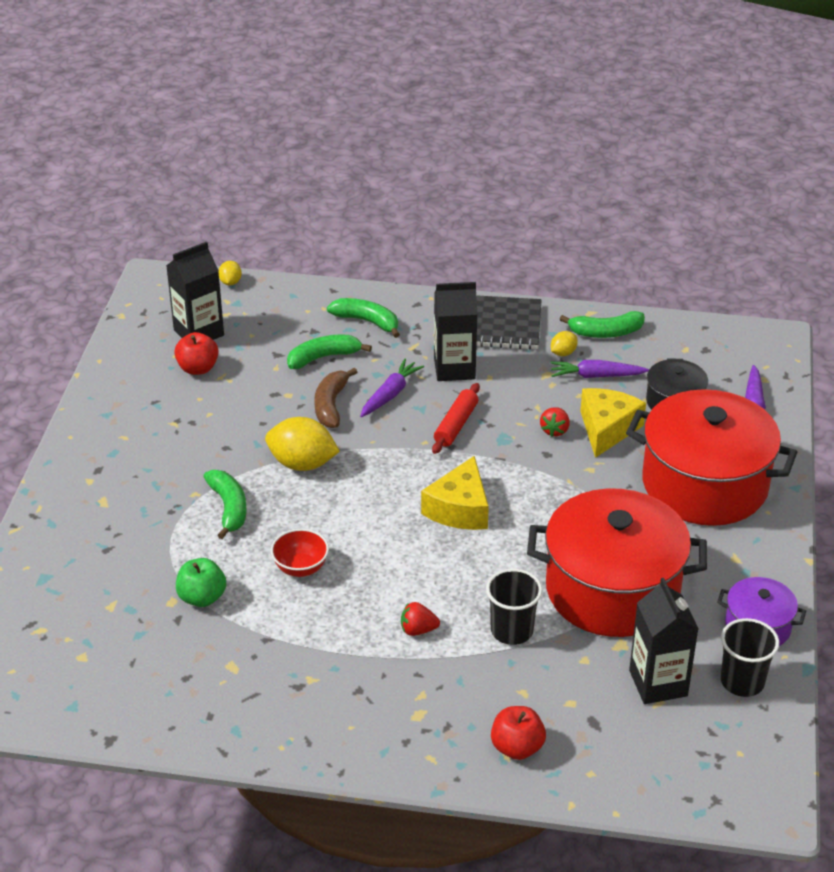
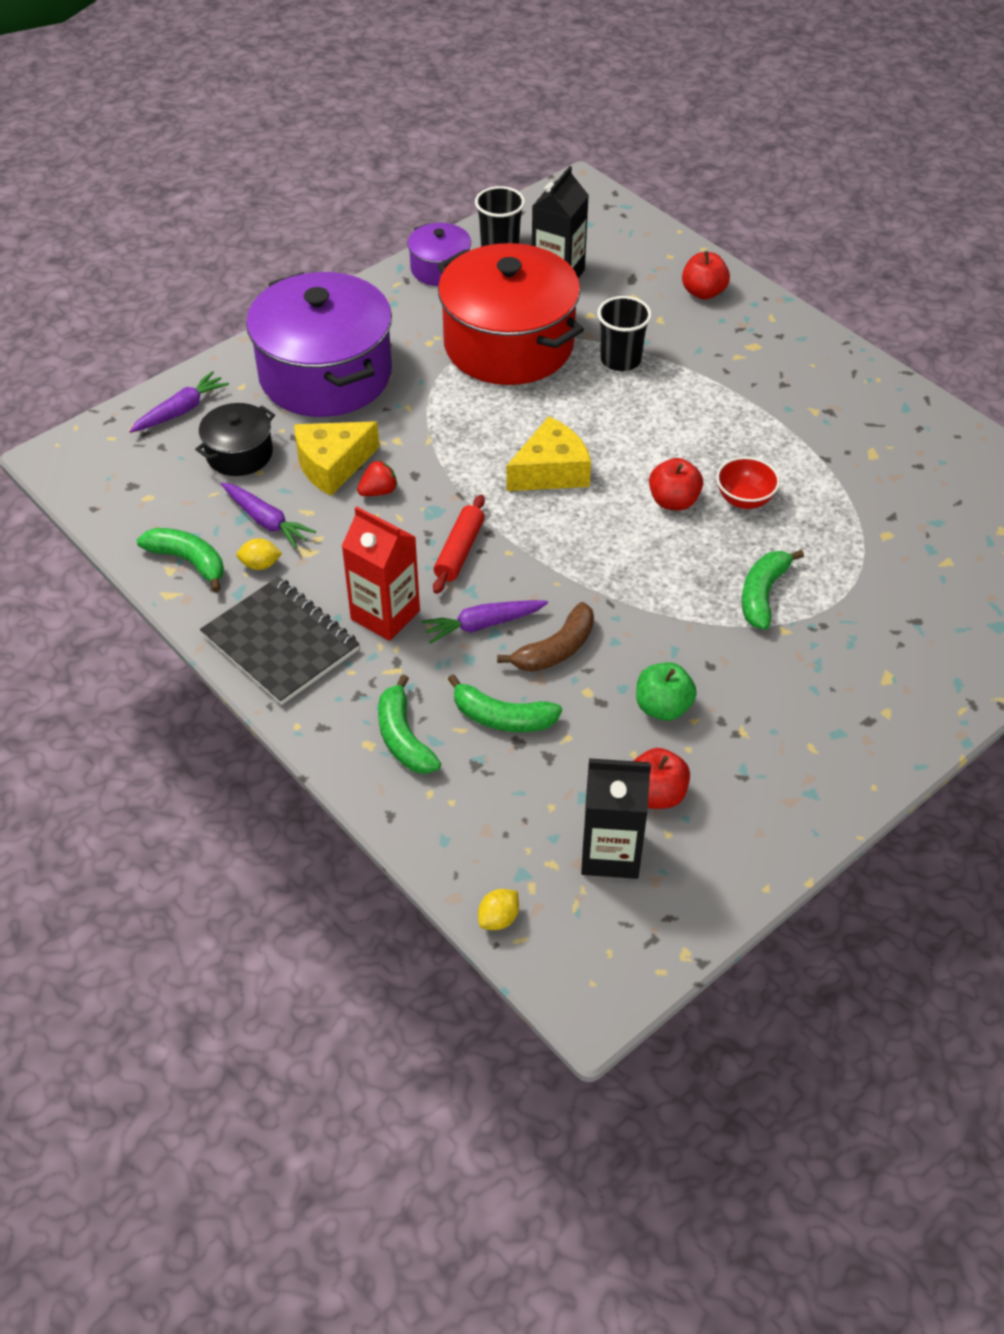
camera: 140 degrees left, 10 degrees up
(202, 597) = (856, 522): green apple -> green apple (663, 707)
(302, 464) = (649, 599): yellow lemon -> none
(351, 537) = (673, 501): none -> red apple
(418, 630) = (693, 399): red strawberry -> none
(454, 368) = (385, 615): black carton -> red carton
(456, 425) = (459, 551): red rolling pin -> red rolling pin turned 45 degrees counterclockwise
(704, 484) = (325, 375): red pot -> purple pot

